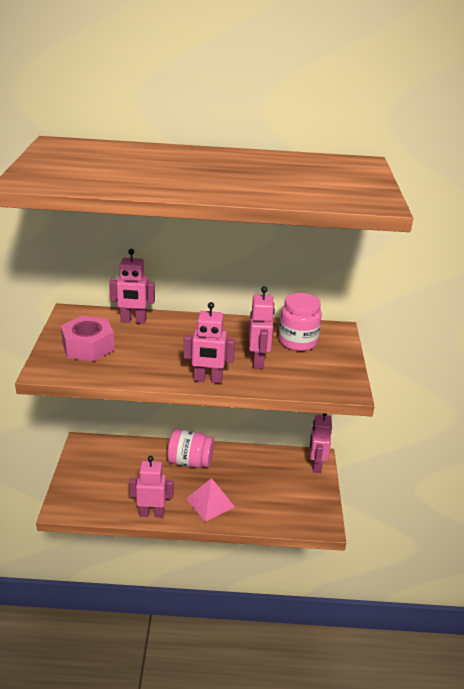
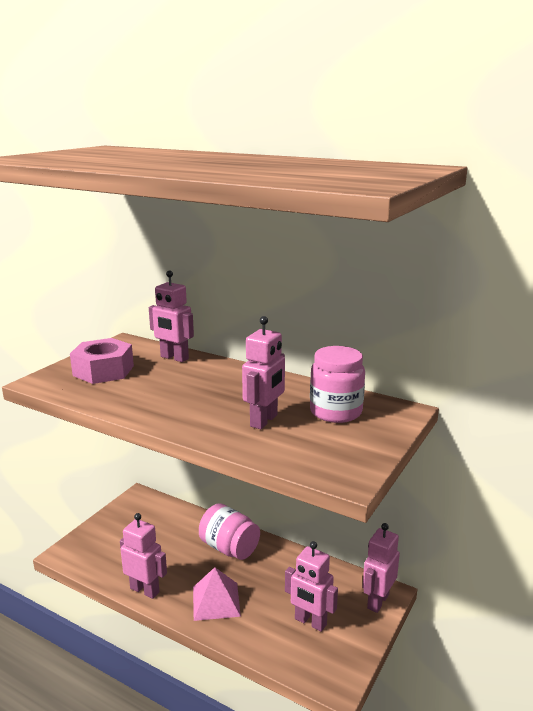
camera: 30 degrees right, 10 degrees down
(208, 380) = (184, 425): pink robot -> pink robot (310, 622)

